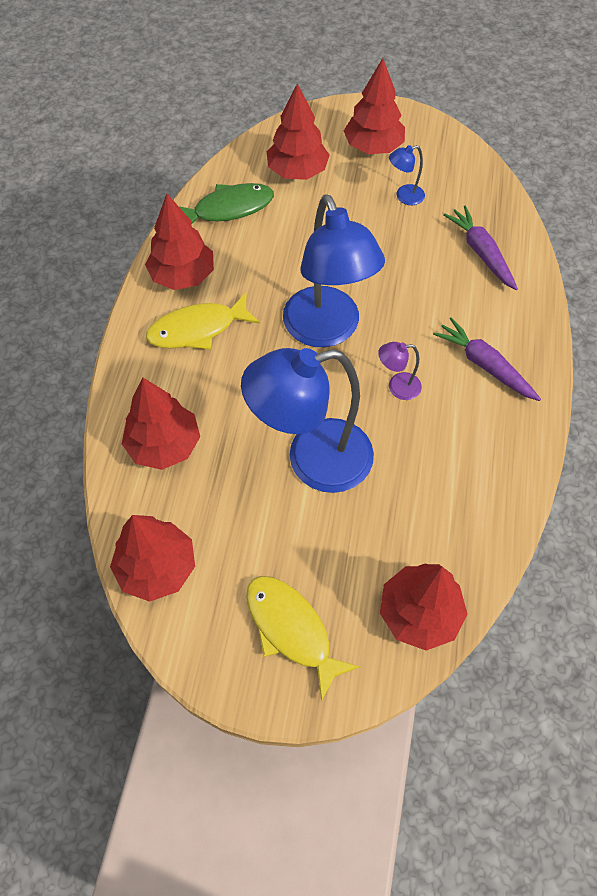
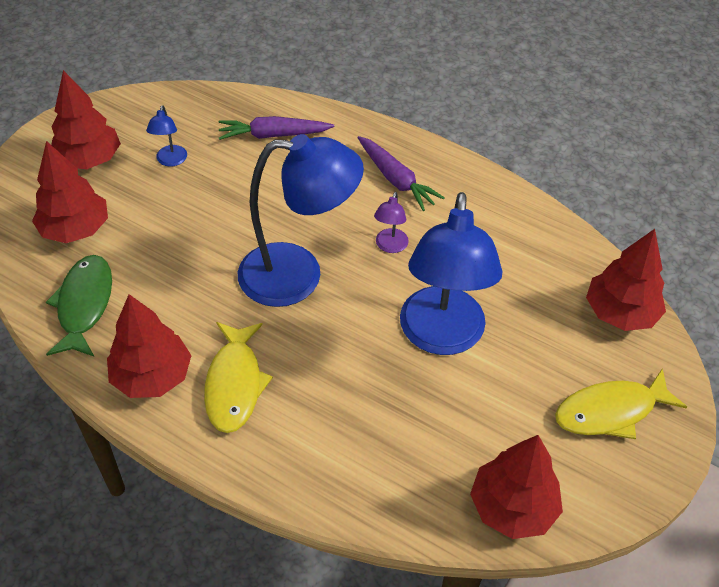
camera: 70 degrees left, 10 degrees down
(164, 445) = (369, 459): red tree -> none
(484, 365) = (396, 180): purple carrot -> purple carrot turned 105 degrees counterclockwise

